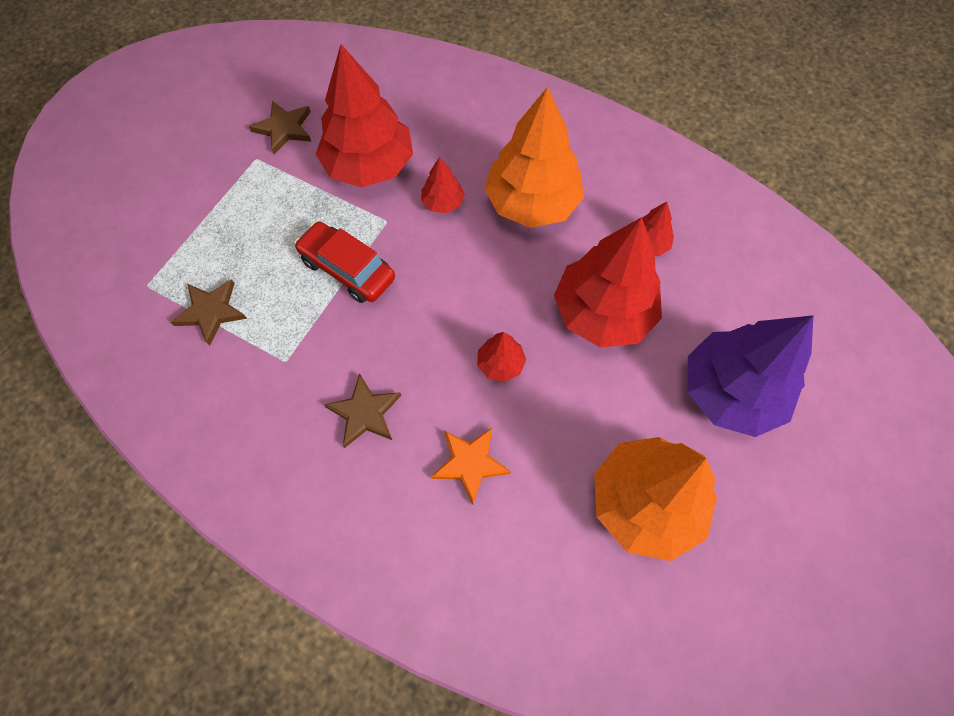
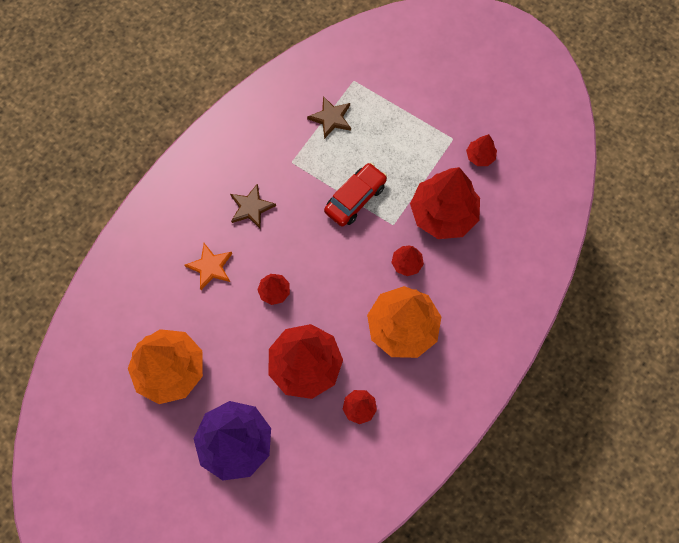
camera: 95 degrees right, 5 degrees up
(284, 128) = (480, 156): brown star -> red tree

